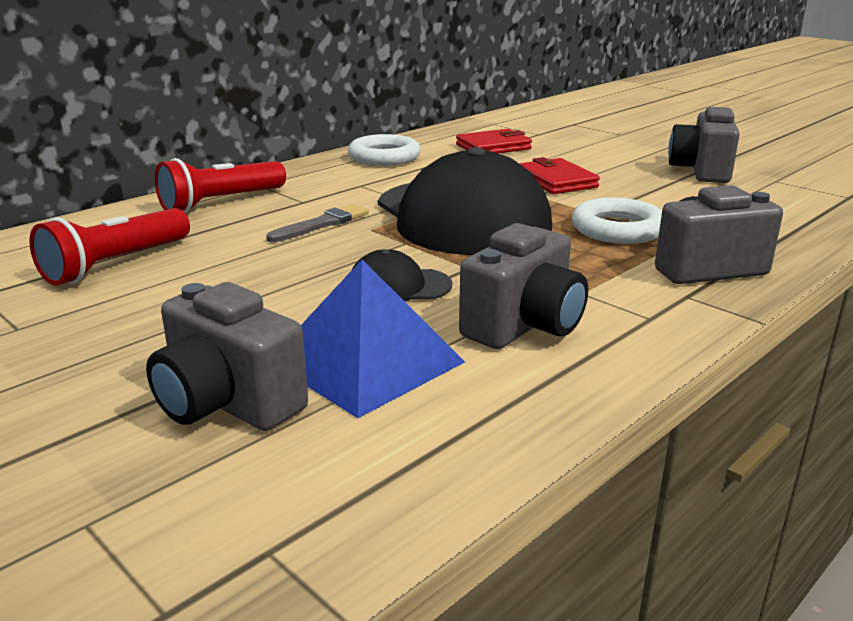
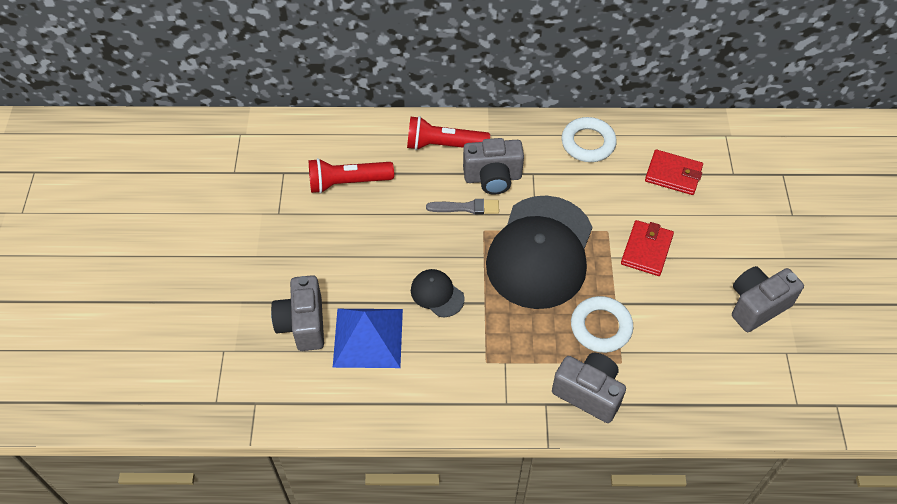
camera: 45 degrees right, 30 degrees up
(524, 326) = (449, 365): grey camera -> grey camera (493, 178)

